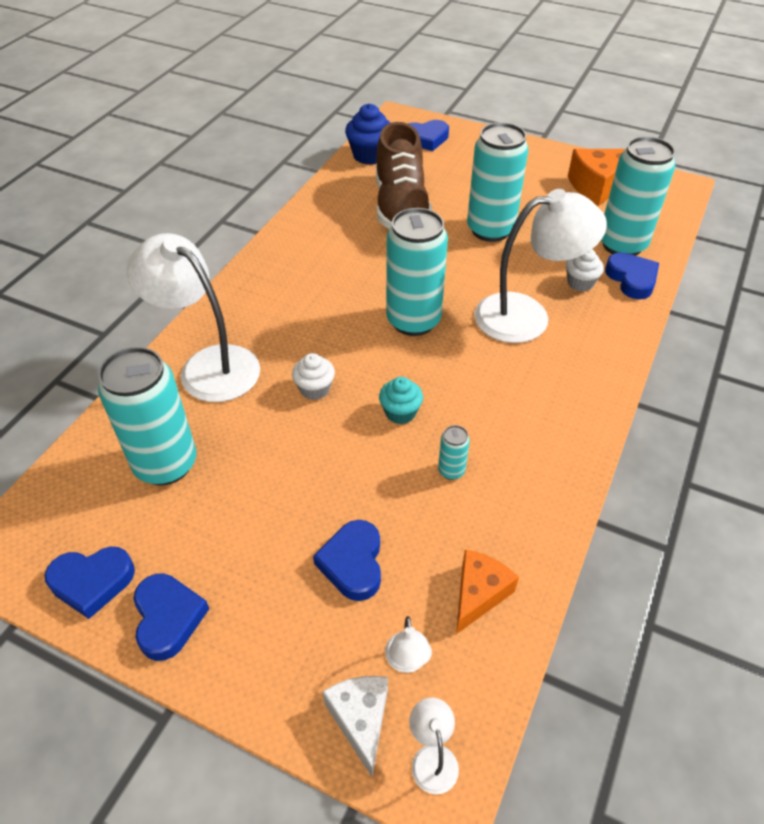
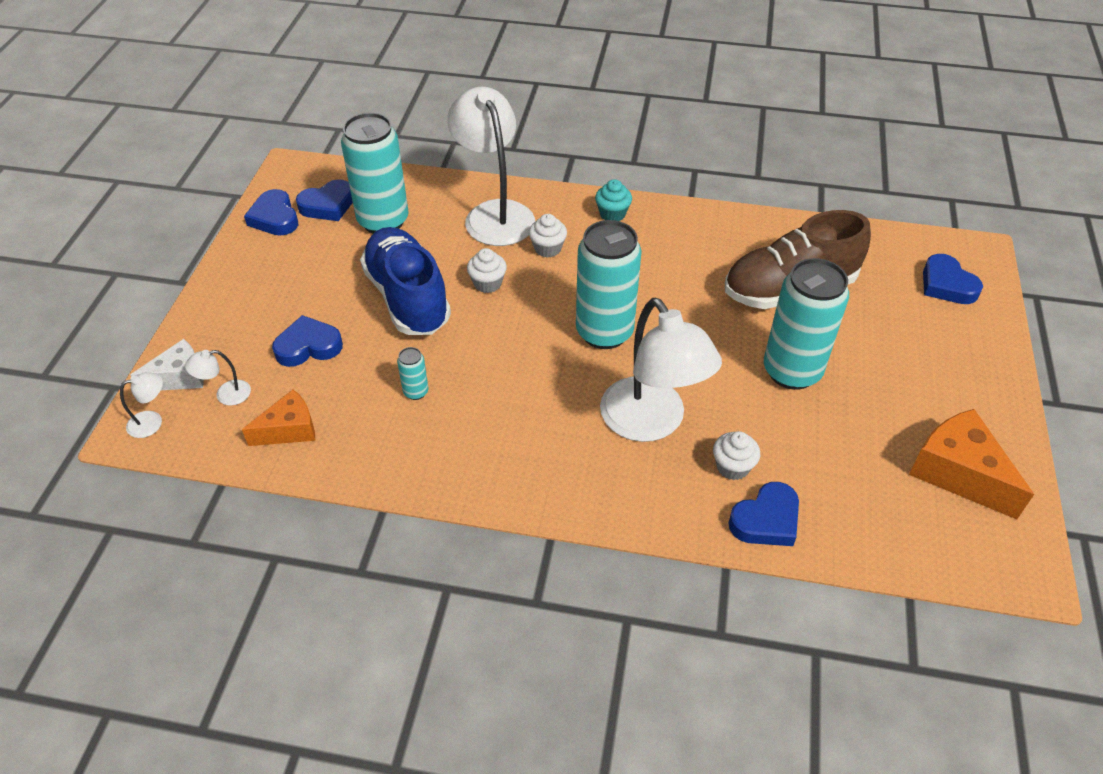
camera: 75 degrees right, 0 degrees up
(168, 618) = (250, 261): blue heart -> blue heart (328, 205)
(208, 365) = (494, 213): white lamp -> white lamp turned 45 degrees counterclockwise
(284, 336) = (548, 248): none -> white cupcake
(309, 458) = (408, 298): none -> blue shoe
(369, 155) = (875, 244): blue cupcake -> none
(400, 412) = (476, 345): turquoise cupcake -> turquoise cupcake (612, 214)
(478, 594) = (289, 429): orange cheese -> orange cheese turned 45 degrees counterclockwise
(622, 245) = (834, 506): turquoise can -> none

